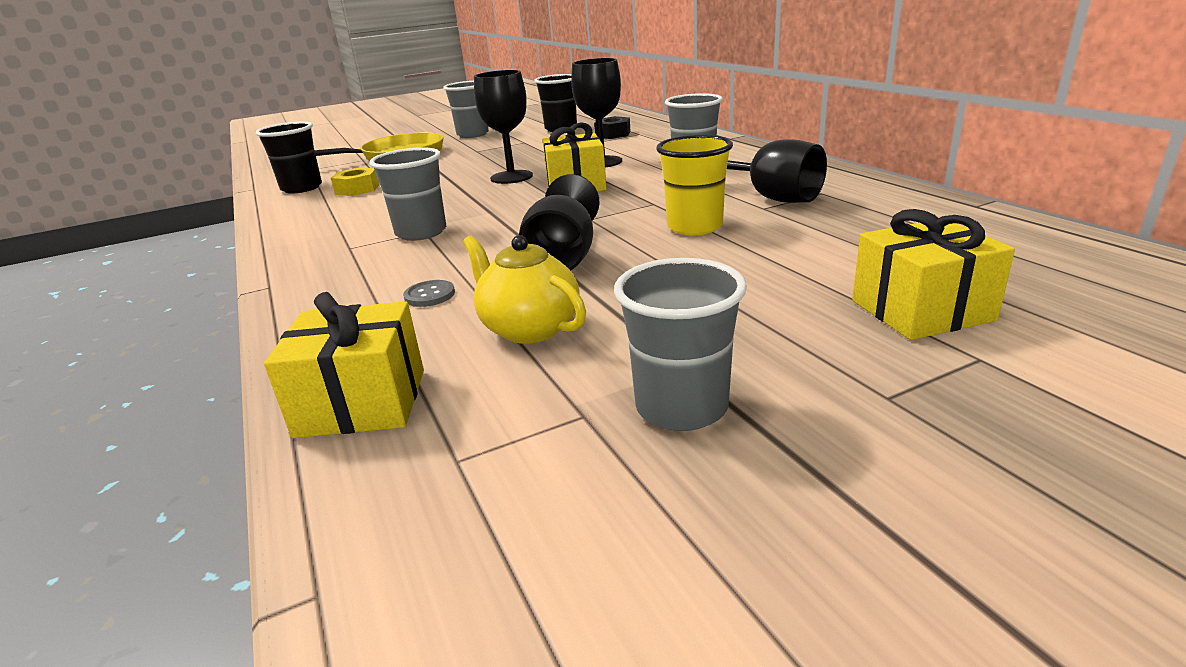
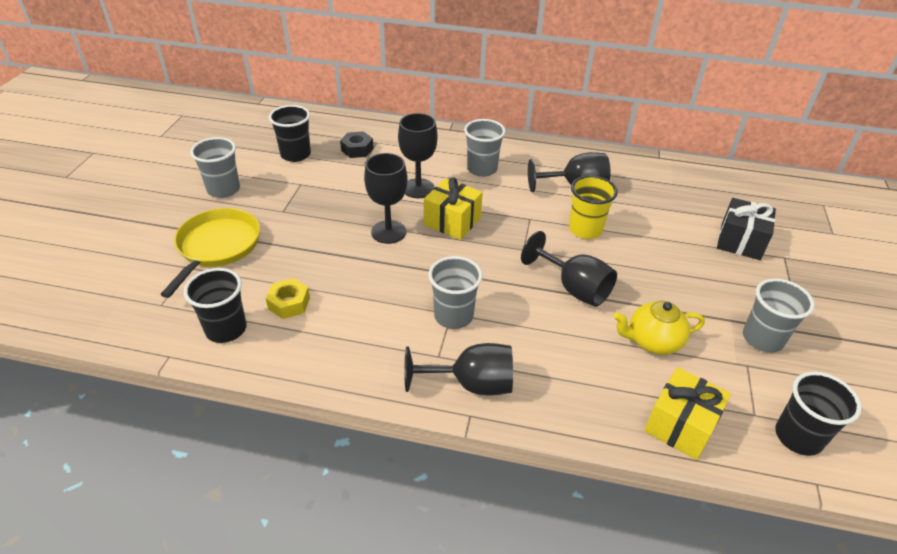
camera: 55 degrees left, 15 degrees up
(320, 271) = (471, 384): none -> black goblet
(429, 295) = (571, 355): grey button -> none
(440, 528) = (798, 437): none -> black cup
(921, 310) = (740, 241): yellow gift -> black gift

